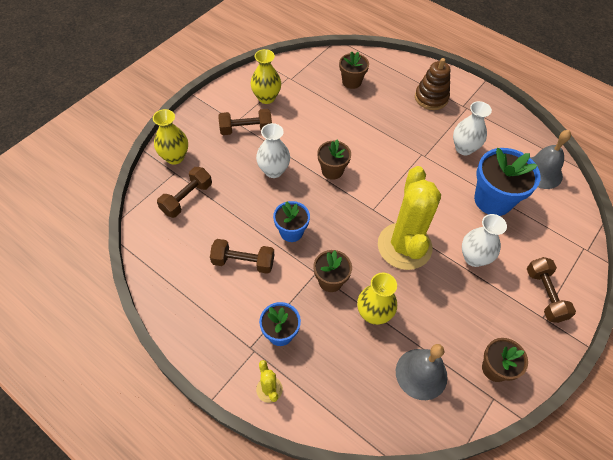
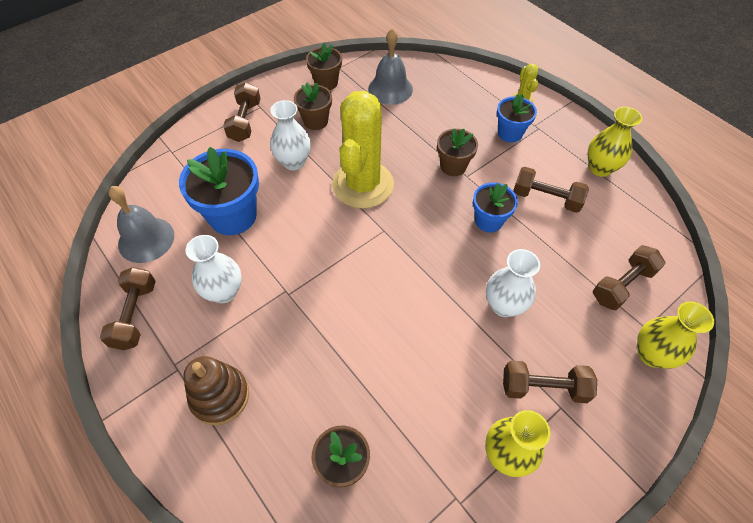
camera: 165 degrees left, 0 degrees up
(332, 171) = (422, 291): brown flower pot -> brown flower pot (315, 121)
(373, 314) = (417, 133): yellow vase -> yellow vase (600, 168)
(509, 127) = (135, 315): none -> brown dumbbell

